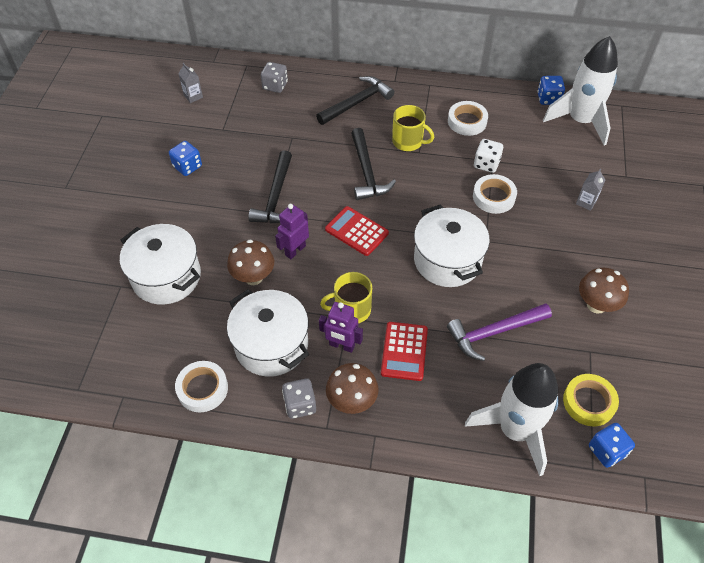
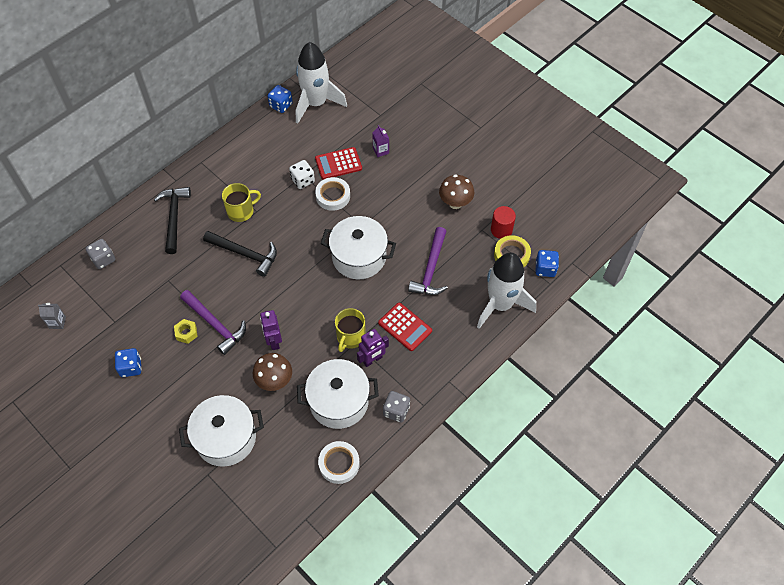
camera: 55 degrees left, 5 degrees up
(250, 182) = (186, 333): none -> yellow nut
(276, 196) = (215, 324): black hammer -> purple hammer
(352, 401) = (416, 379): brown mushroom -> none
(356, 231) = (290, 293): red calculator -> red calculator (338, 163)
(467, 121) = (256, 164): white tape -> none
(586, 202) = (381, 151): grey carton -> purple carton
(610, 371) = (501, 230): none -> red cylinder

